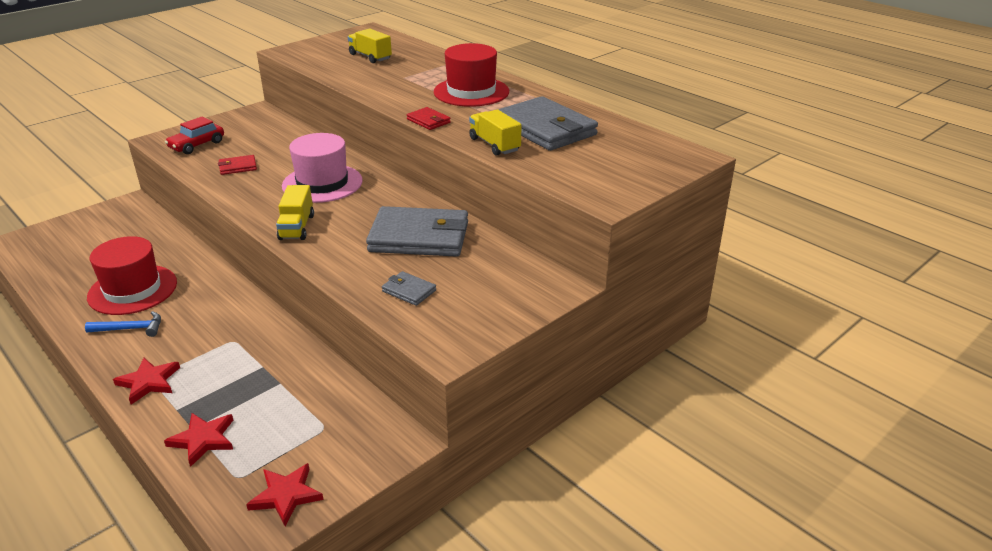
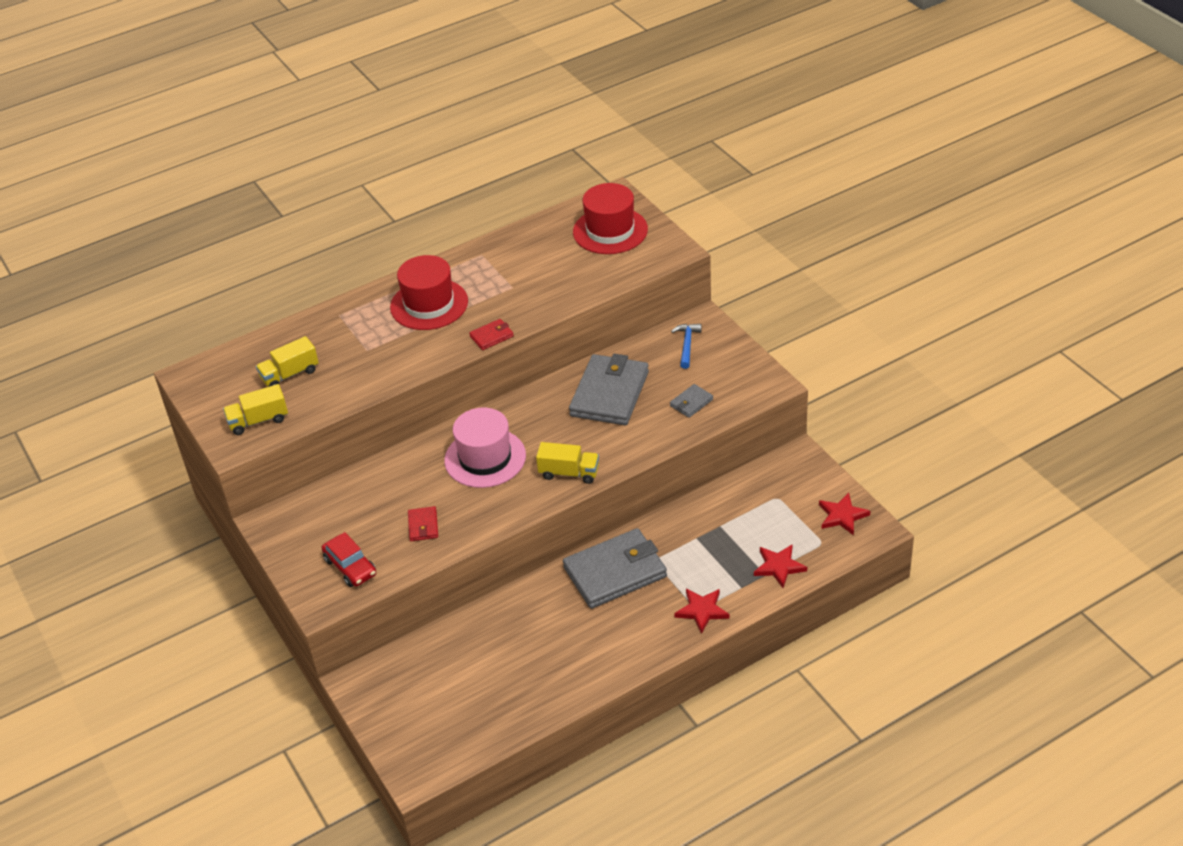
camera: 75 degrees left, 10 degrees up
(130, 329) = (619, 636): blue hammer -> blue hammer (687, 345)
(132, 290) = (551, 646): red hat -> red hat (610, 231)
(494, 145) = (558, 299): yellow truck -> yellow truck (258, 420)
(545, 129) = (535, 266): grey wallet -> grey wallet (615, 572)

